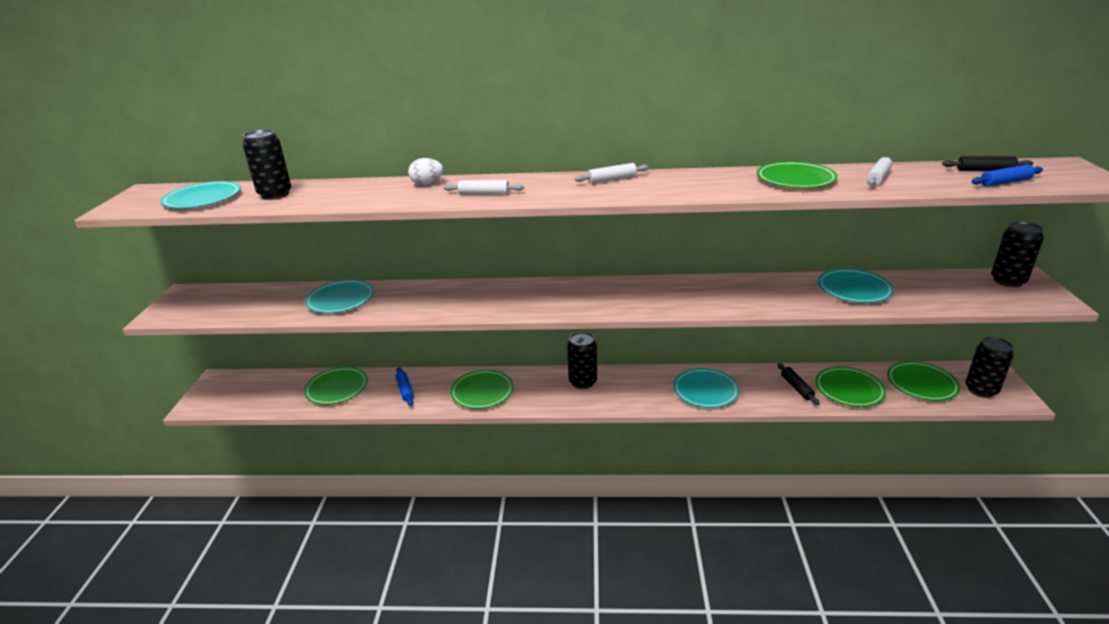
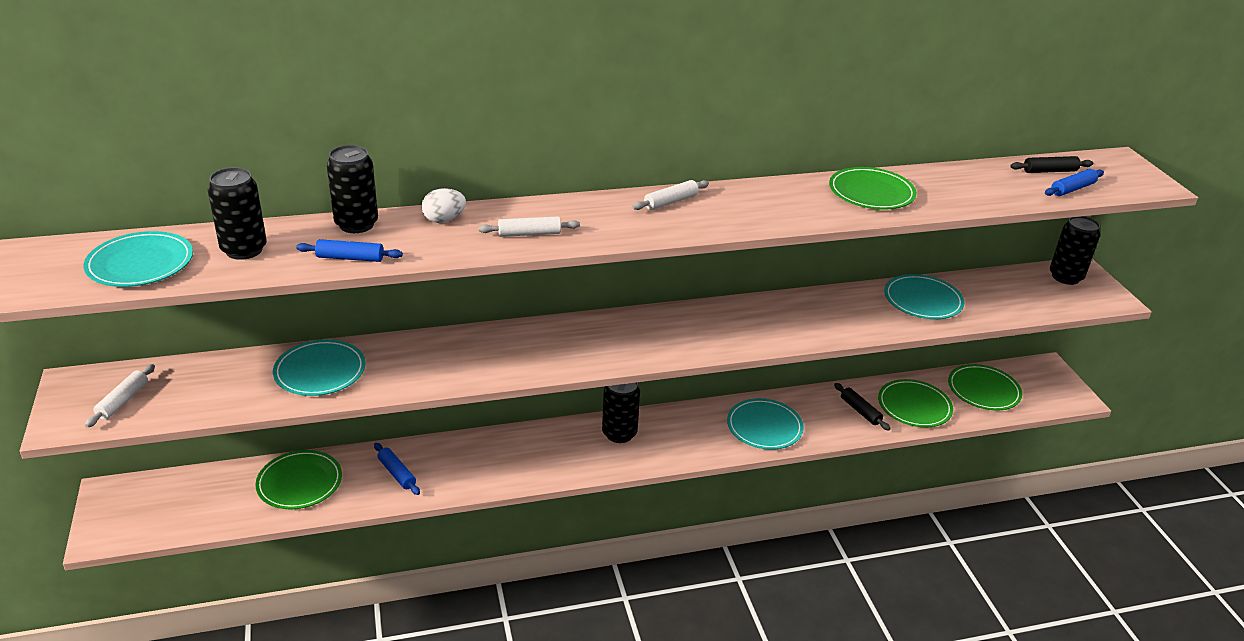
camera: 20 degrees left, 5 degrees up
(341, 202) = (350, 258): none -> blue rolling pin
(482, 392) = (500, 462): green plate -> none
(878, 177) = (952, 186): white rolling pin -> white rolling pin (123, 401)
(981, 390) = (1040, 391): black can -> black can (356, 224)

